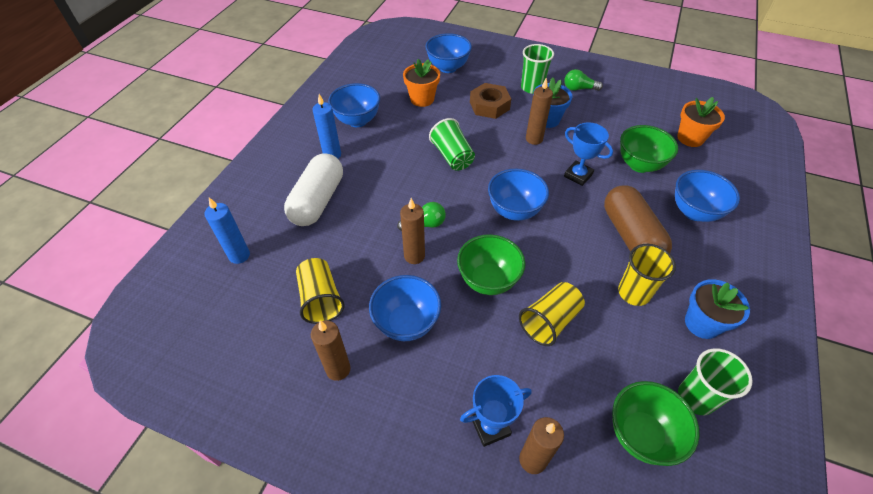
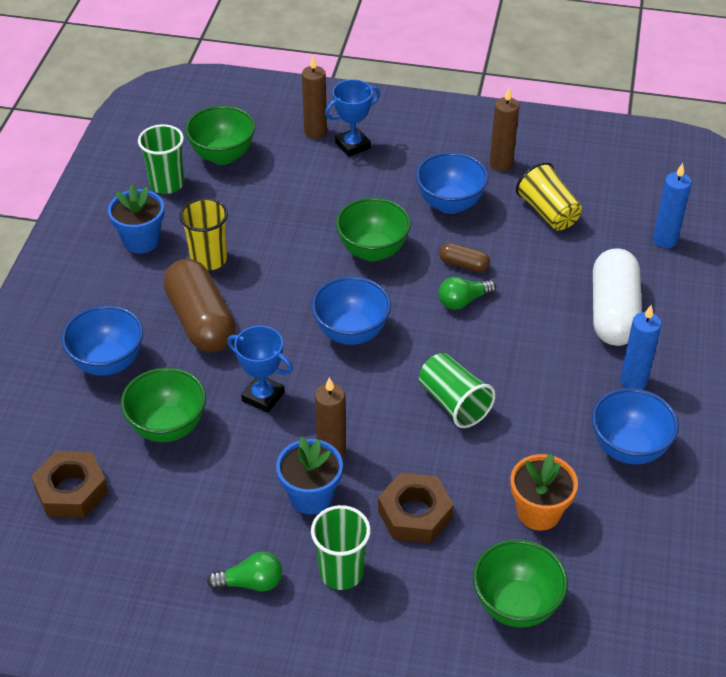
camera: 170 degrees right, 5 degrees down
(414, 256) = (463, 264): brown candle -> brown capsule
(448, 67) = (516, 605): blue bowl -> green bowl
(549, 321) = (302, 223): yellow cup -> none
(690, 138) = (71, 490): orange flower pot -> brown nut

